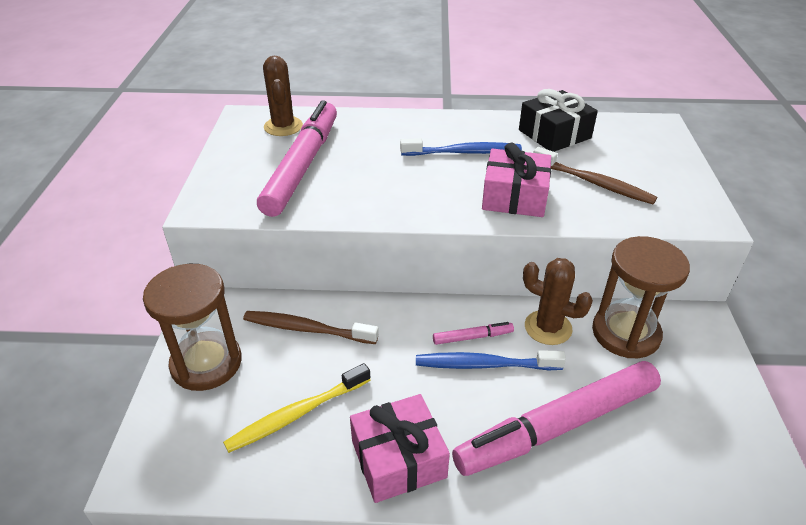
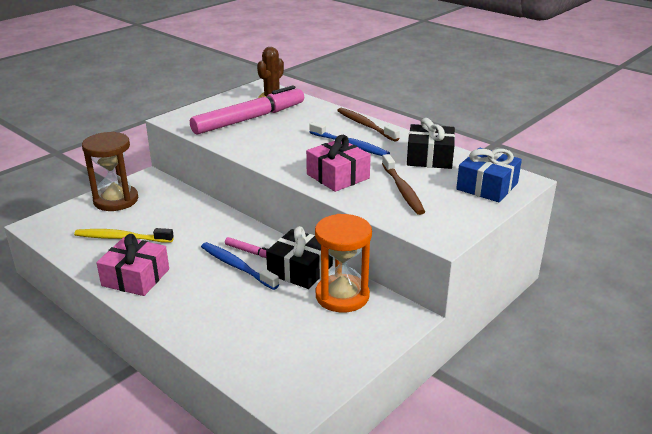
camera: 40 degrees right, 10 degrees down
(307, 329) = (177, 208): brown toothbrush -> brown toothbrush (365, 125)
(548, 328) = (300, 269): brown cactus -> black gift
(558, 426) = (229, 309): pink marker -> none
(625, 333) = (342, 296): brown hourglass -> orange hourglass
(647, 144) = (487, 186): none -> blue gift

